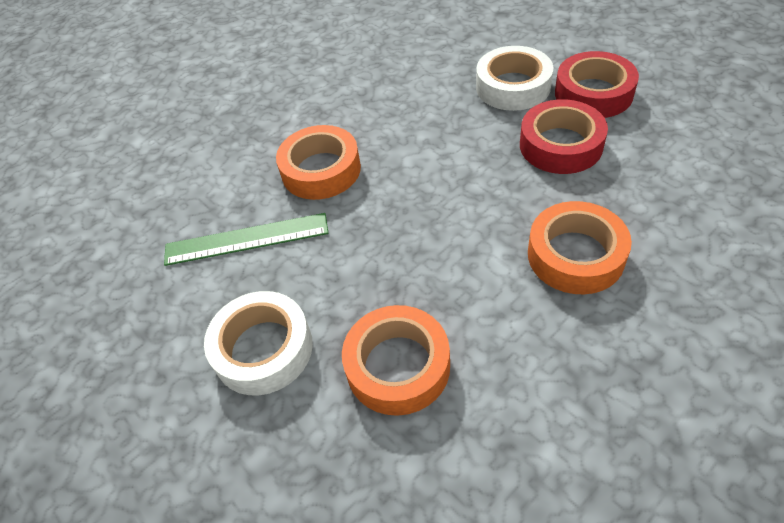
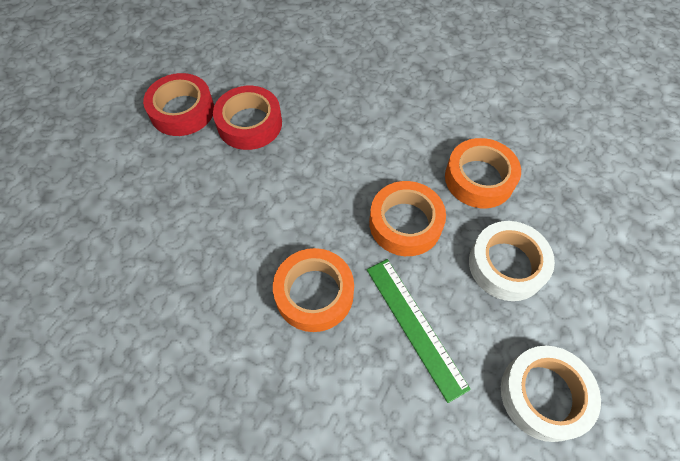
camera: 115 degrees left, 10 degrees up
(513, 86) = (175, 166): white tape -> white tape (544, 395)
(575, 255) = (357, 104): orange tape -> orange tape (405, 223)

